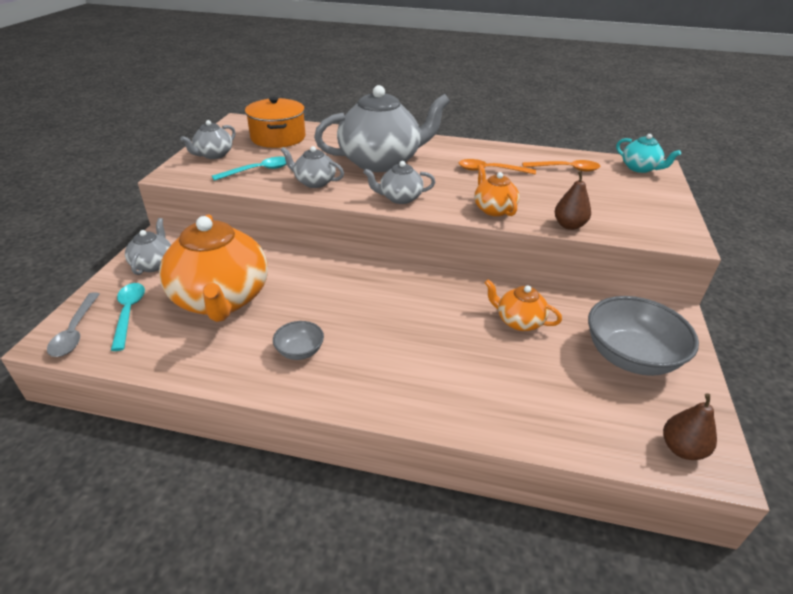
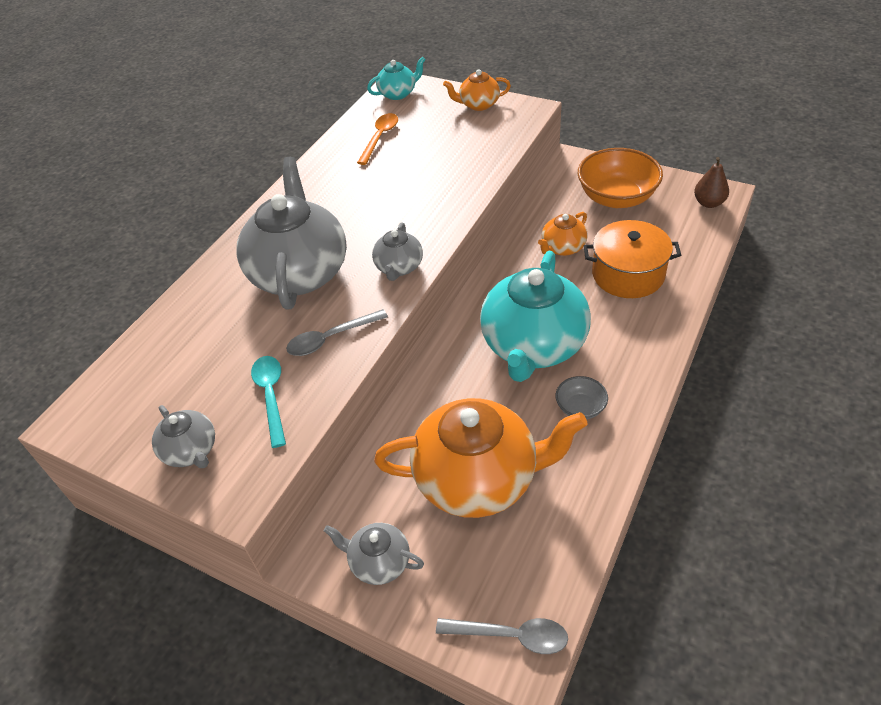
camera: 70 degrees left, 10 degrees up
(129, 313) = (484, 578): turquoise spoon -> none
(278, 137) = (166, 372): orange pot -> orange pot (628, 274)
(314, 182) = (330, 338): grey teapot -> grey spoon
(373, 314) = (533, 346): none -> turquoise teapot
(490, 170) = (361, 189): orange spoon -> none
(493, 209) = (446, 203): orange teapot -> orange teapot (478, 104)
(569, 225) = (491, 163): brown pear -> none
(630, 357) = (616, 198): grey bowl -> orange bowl

